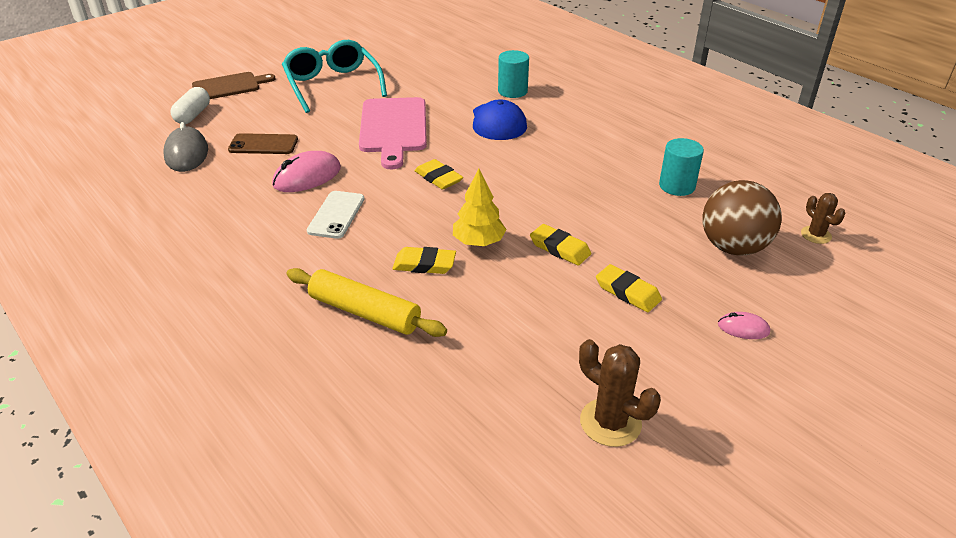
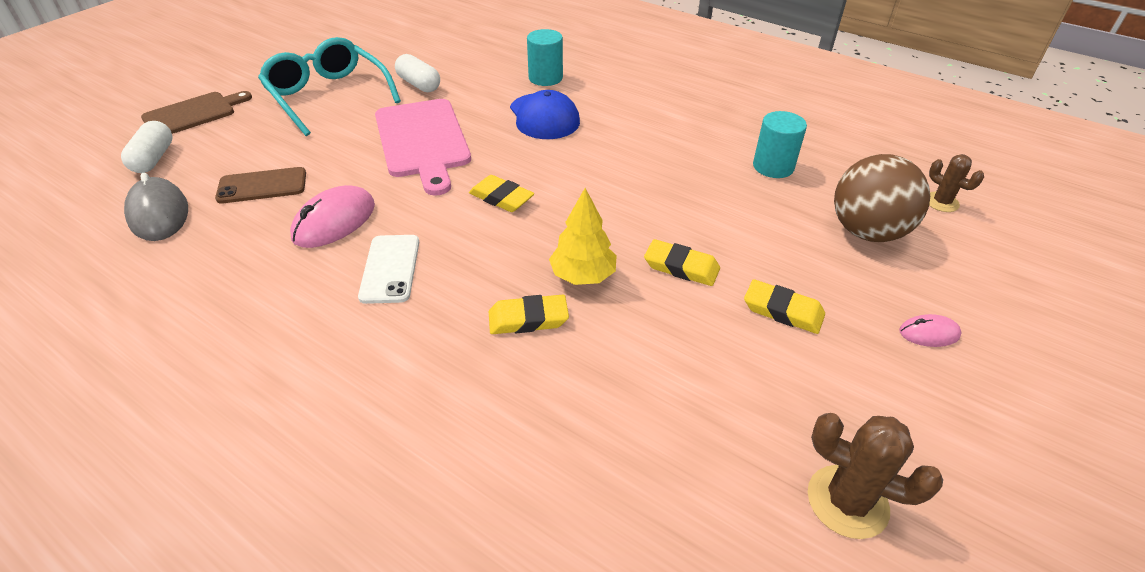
camera: 15 degrees left, 5 degrees up
(365, 312) = (476, 405): yellow rolling pin -> none
(406, 84) = (419, 84): none -> white capsule

